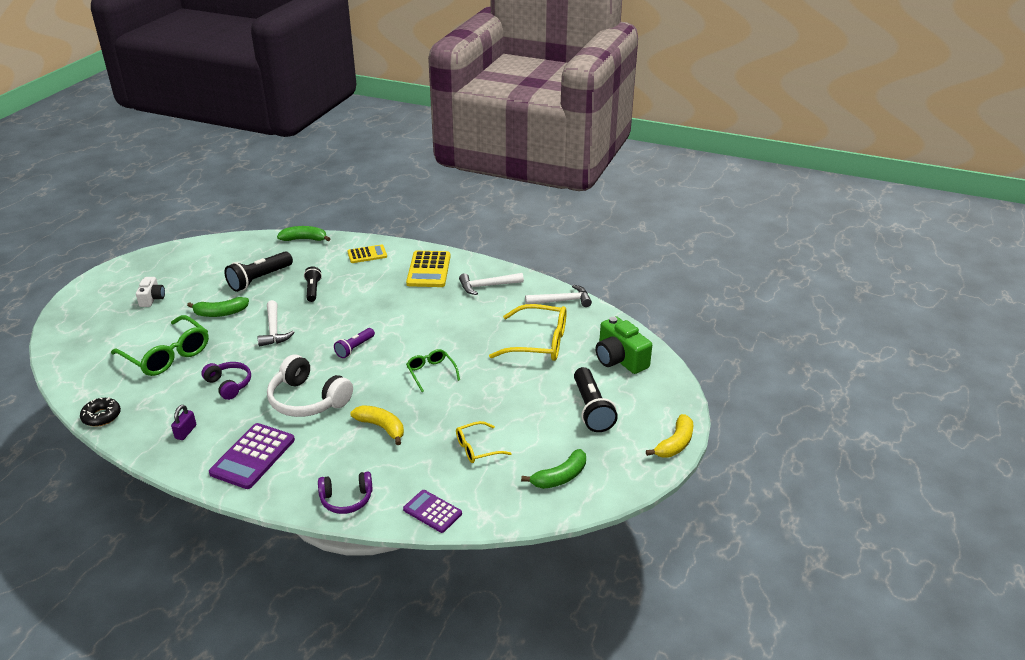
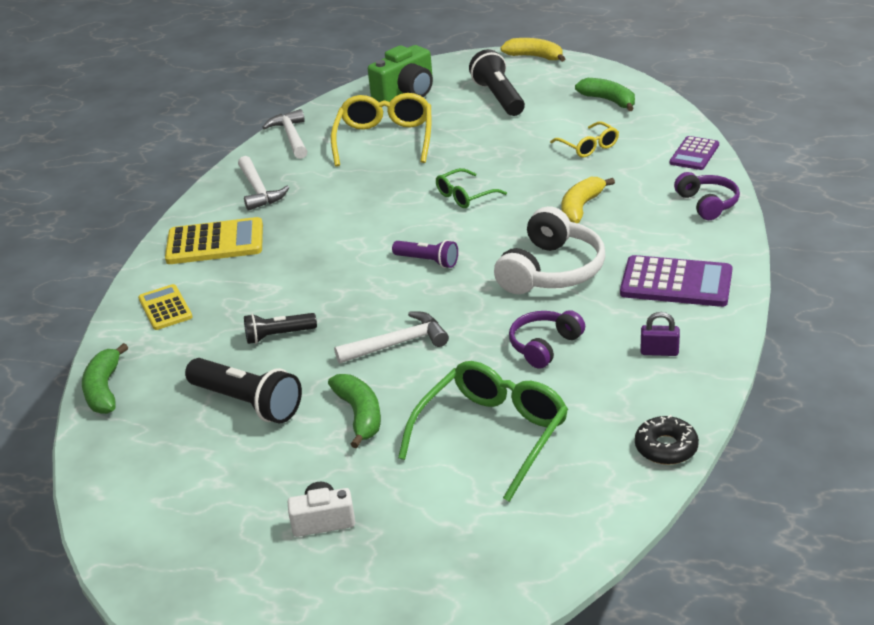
camera: 95 degrees left, 0 degrees up
(592, 409) = (498, 98): black flashlight -> black flashlight turned 90 degrees counterclockwise

